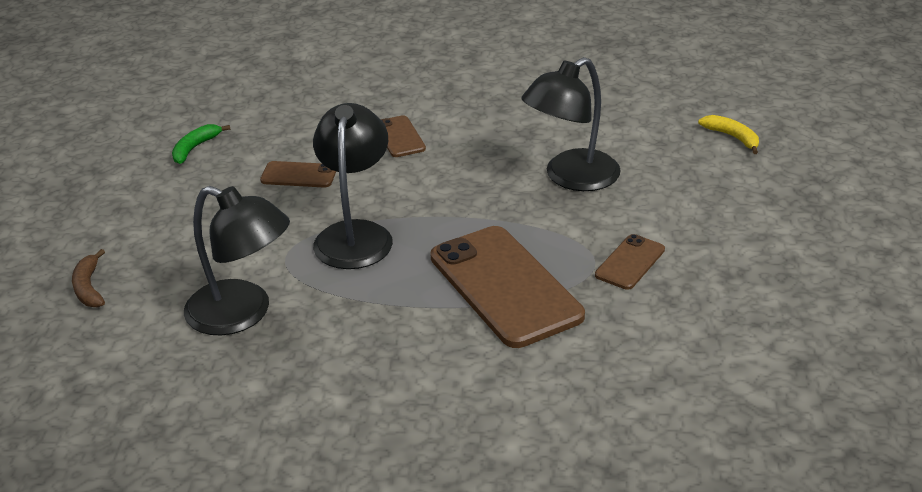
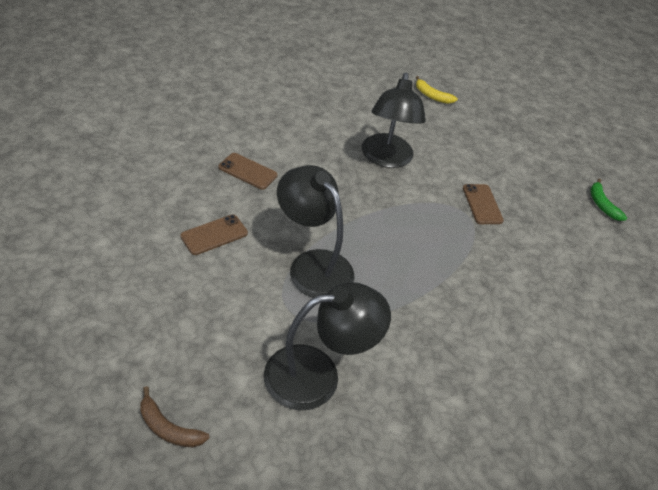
camera: 50 degrees left, 10 degrees up
(195, 148) = (99, 248): green banana -> green banana (602, 205)
(505, 286) = (443, 256): brown phone -> none
(732, 137) = (432, 96): yellow banana -> yellow banana turned 150 degrees counterclockwise

